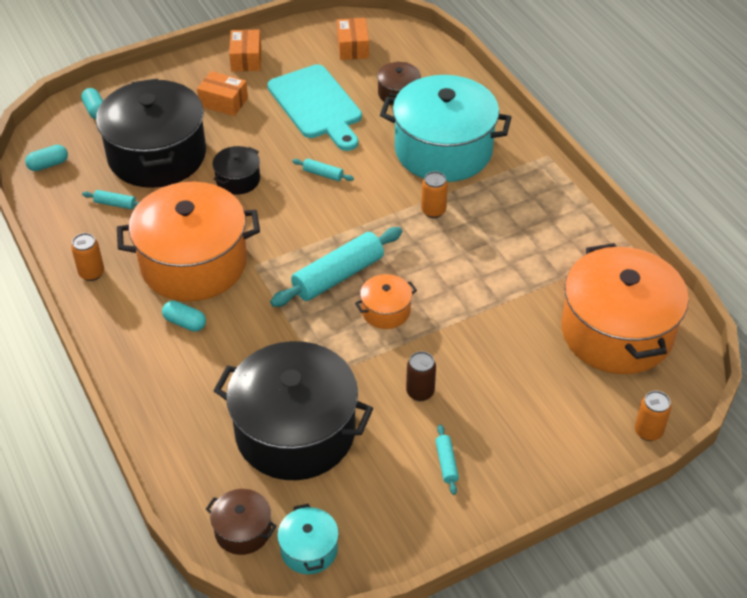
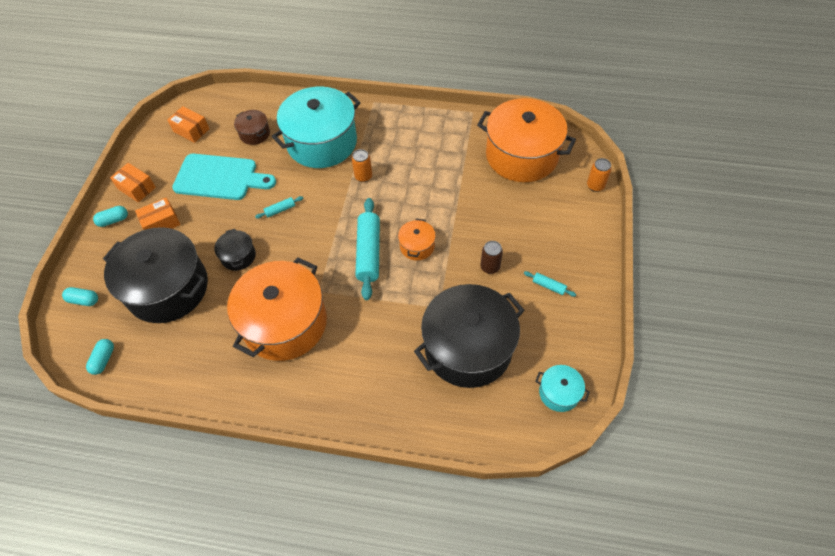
camera: 50 degrees left, 10 degrees up
(91, 273) = (235, 389): orange can -> none
(115, 204) = (186, 339): turquoise rolling pin -> none
(185, 323) = (330, 357): turquoise capsule -> turquoise capsule (113, 220)
(243, 530) = (520, 421): brown pot -> none

